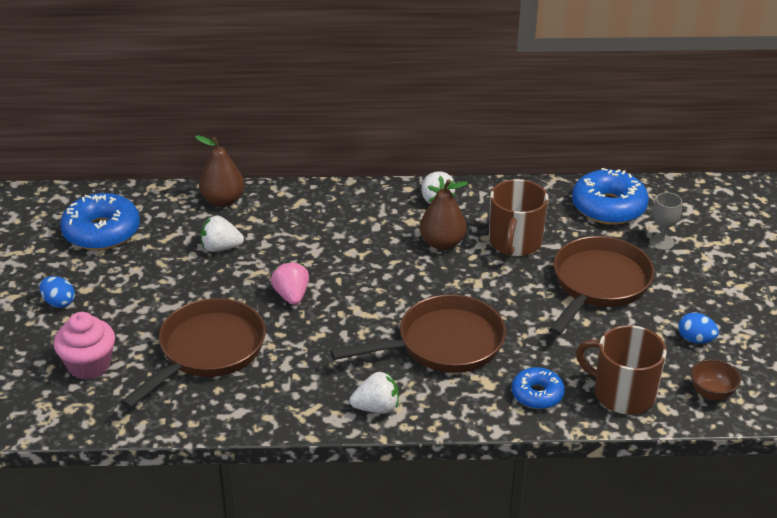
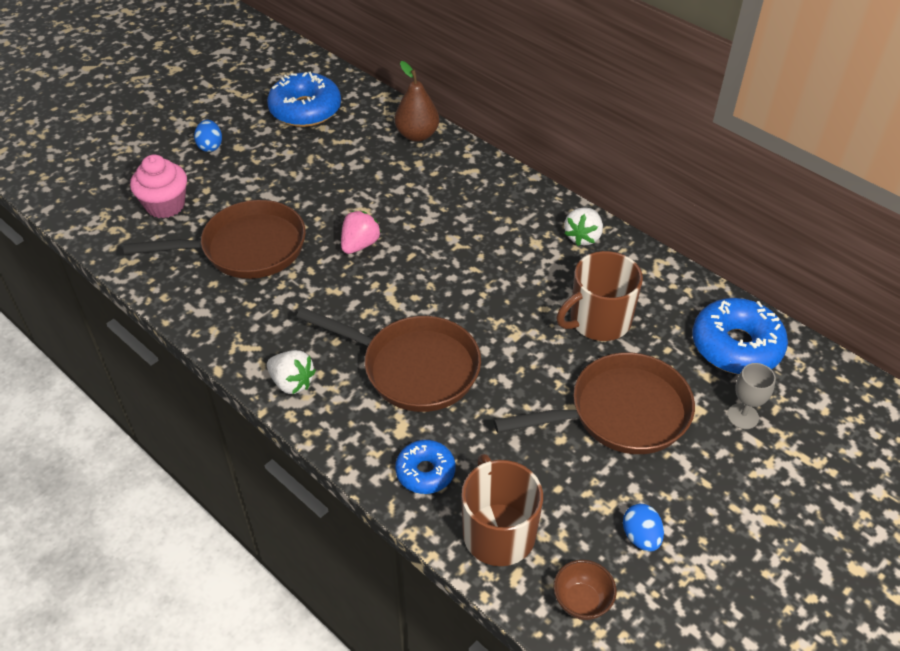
camera: 45 degrees right, 10 degrees up
(221, 248) = (364, 172): white strawberry -> none
(442, 243) = (534, 279): brown pear -> none

